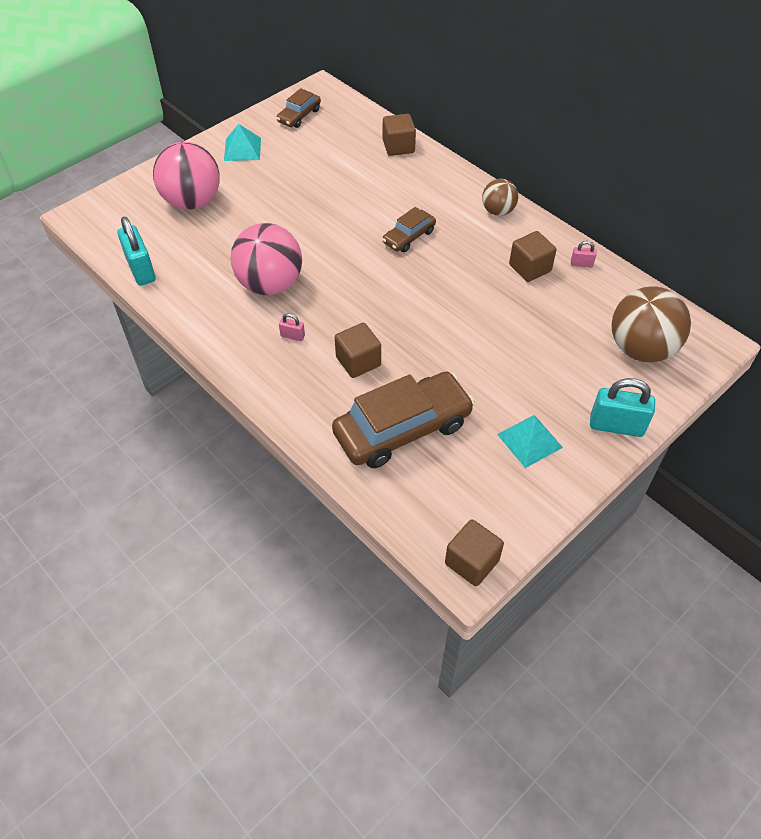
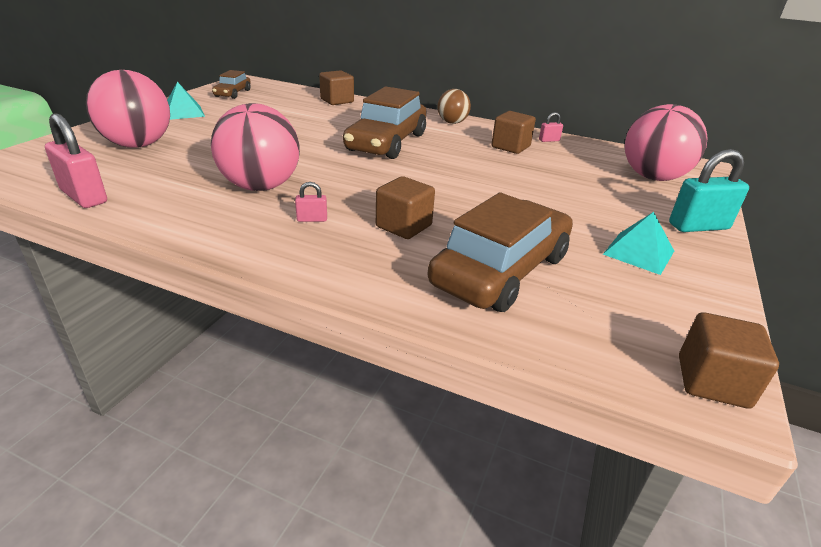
camera: 25 degrees left, 20 degrees down
(141, 270) = (84, 196): turquoise padlock -> pink padlock
(409, 237) = (387, 142): brown car -> brown car, size x1.95
(641, 349) = (653, 177): brown ball -> pink ball

